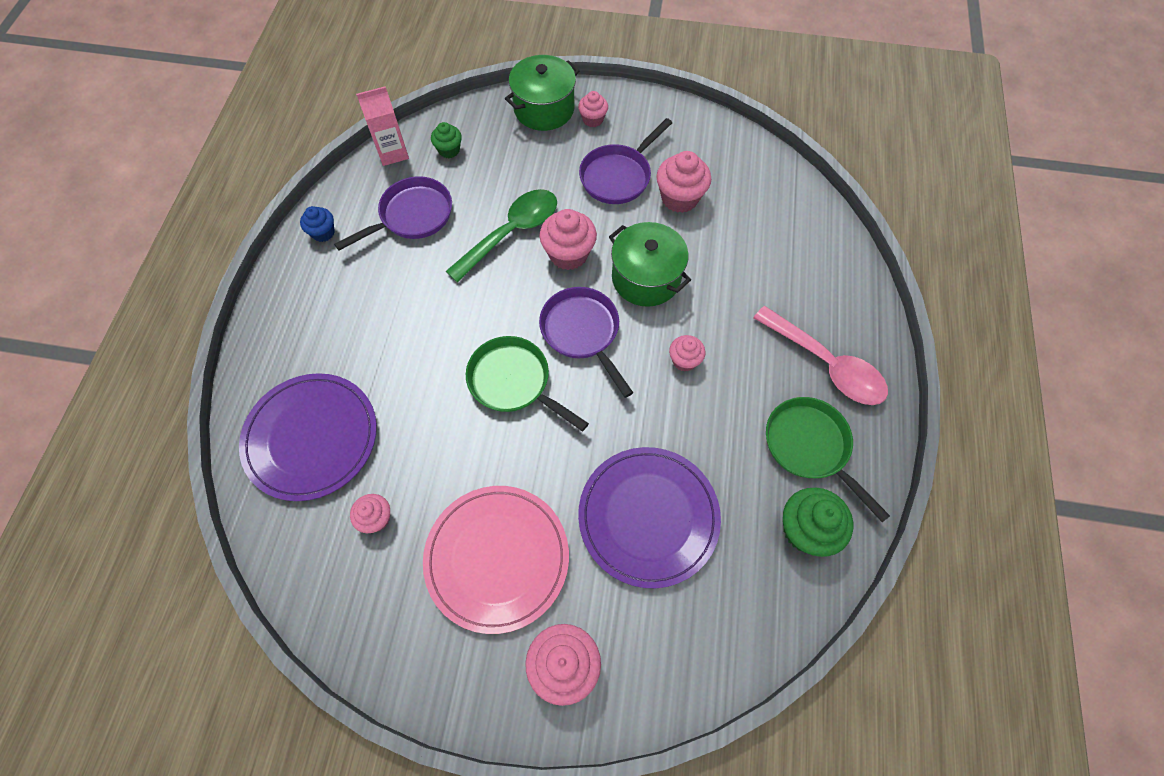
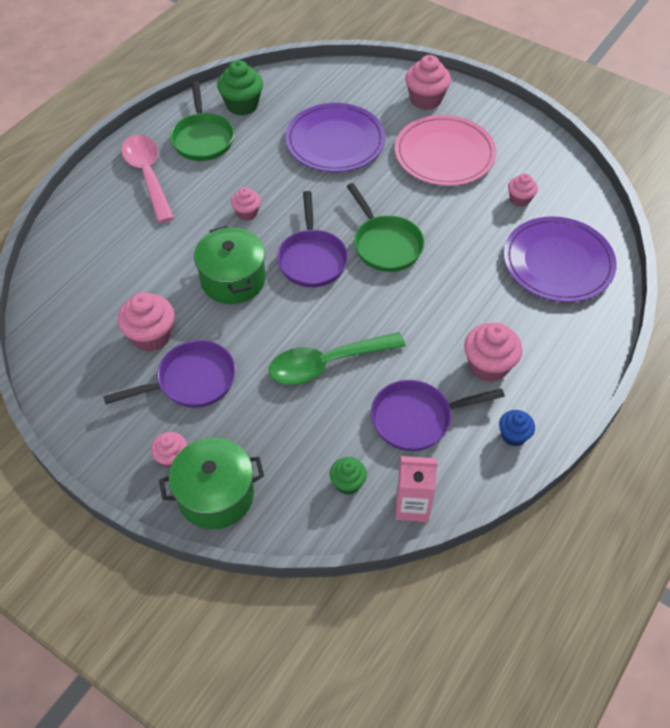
camera: 155 degrees left, 10 degrees down
(568, 254) = (286, 324): pink cupcake -> pink cupcake (488, 366)

